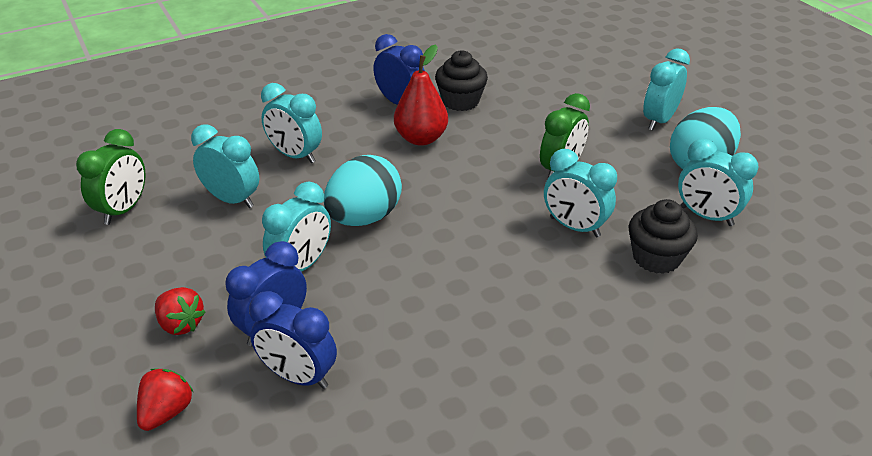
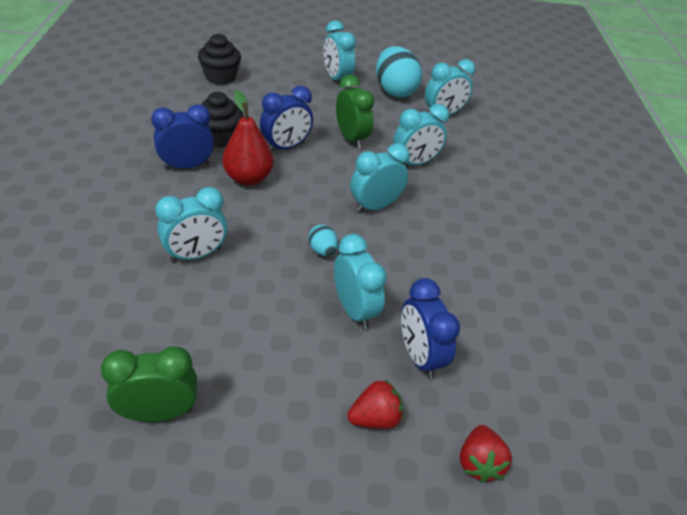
camera: 65 degrees left, 5 degrees up
(123, 210) = (159, 412): green clock -> green clock turned 60 degrees counterclockwise
(166, 412) = (479, 462): red strawberry -> red strawberry turned 135 degrees counterclockwise
(232, 200) = (223, 321): turquoise clock -> turquoise clock (375, 206)
(298, 376) = (480, 361): blue clock -> blue clock (286, 147)
(364, 217) = (322, 250): turquoise egg -> turquoise egg, size x0.46
(656, 257) = (466, 150): black cupcake -> black cupcake (221, 77)

